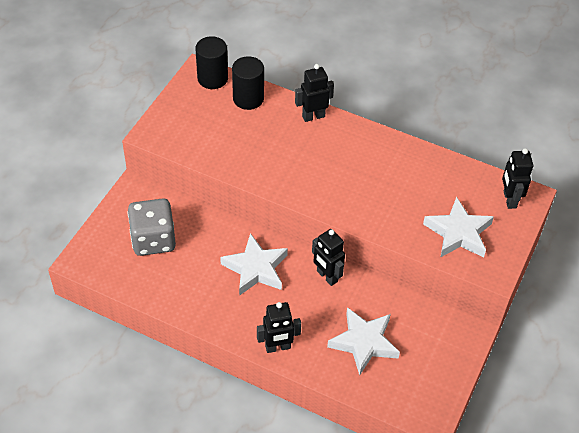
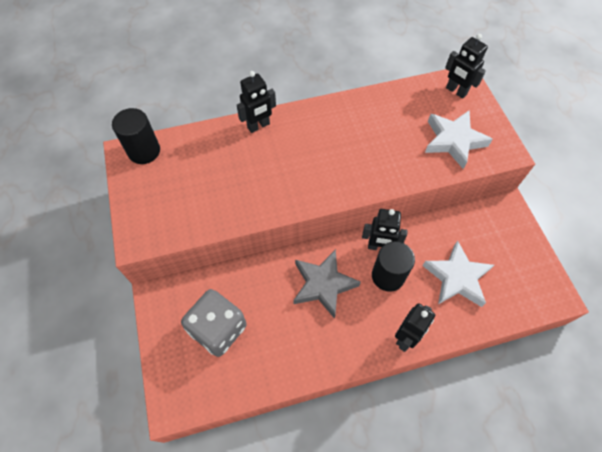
camera: 40 degrees left, 10 degrees up
(248, 98) = (192, 147): black cylinder -> black cylinder (388, 276)
(255, 268) = (323, 284): white star -> grey star
(313, 116) = (258, 126): black robot -> black robot turned 150 degrees counterclockwise

